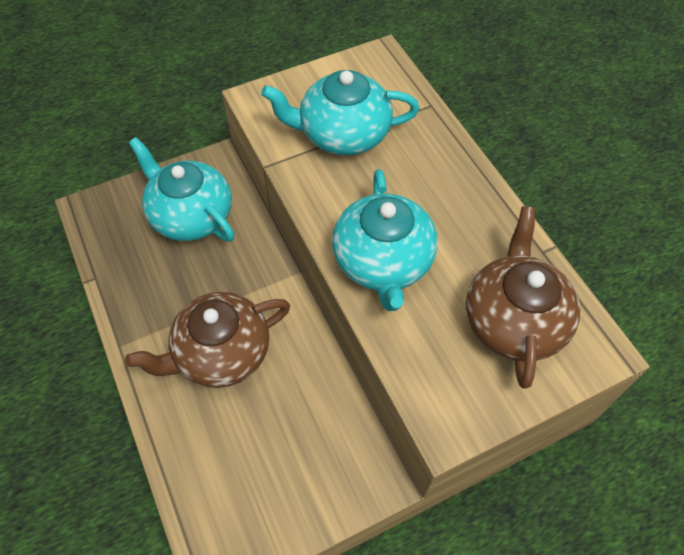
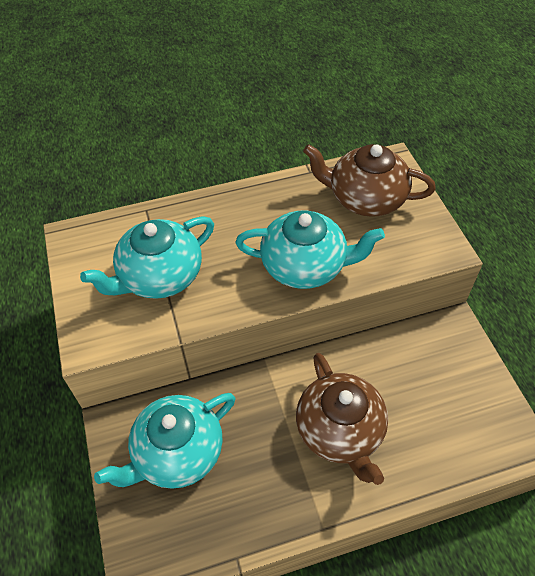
camera: 80 degrees left, 5 degrees down
(342, 134) = (159, 276): turquoise teapot -> turquoise teapot turned 45 degrees clockwise

